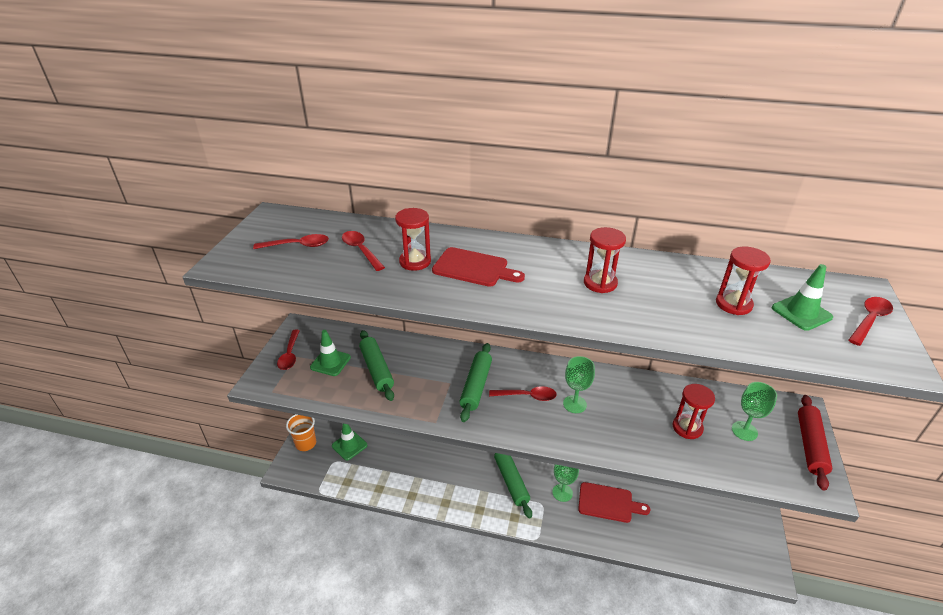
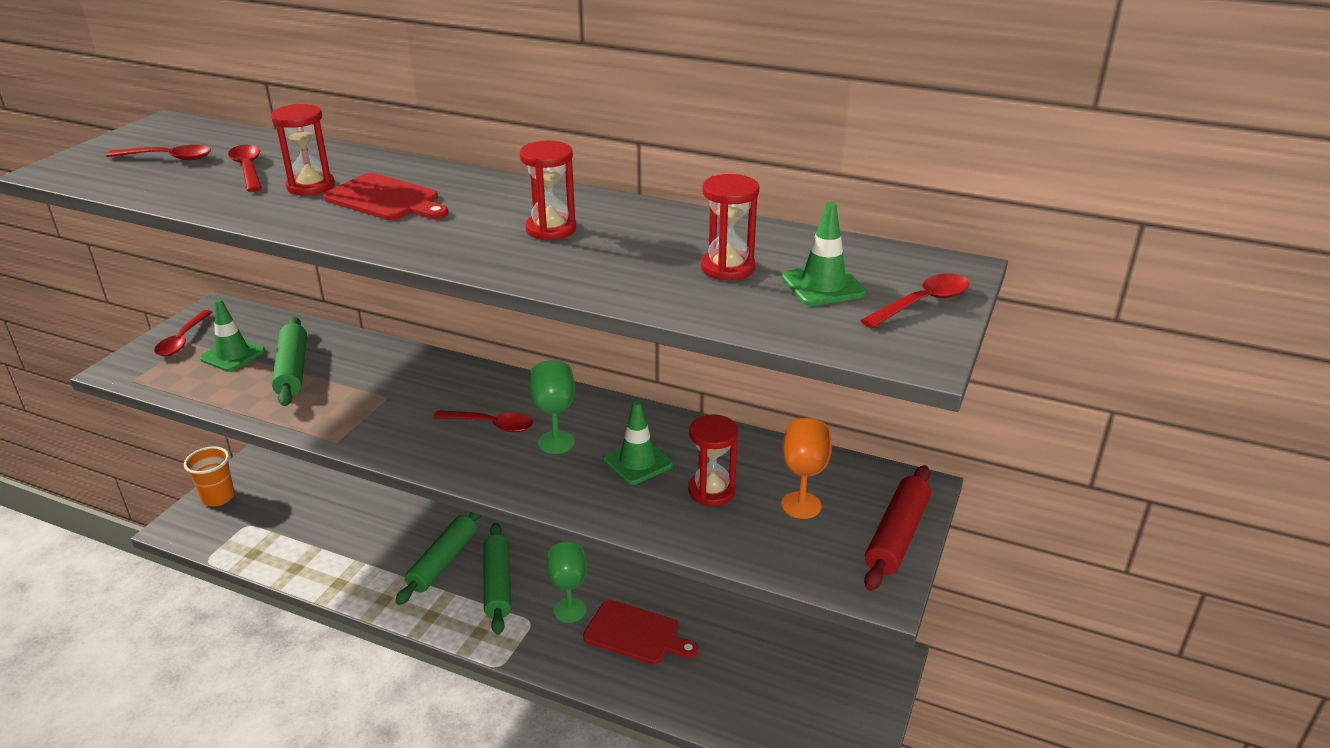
camera: 10 degrees right, 5 degrees down
(349, 445) = (279, 507): green traffic cone -> green traffic cone (637, 462)
(476, 386) = (423, 404): green rolling pin -> green rolling pin (443, 561)
(744, 431) = (801, 505): green goblet -> orange goblet

